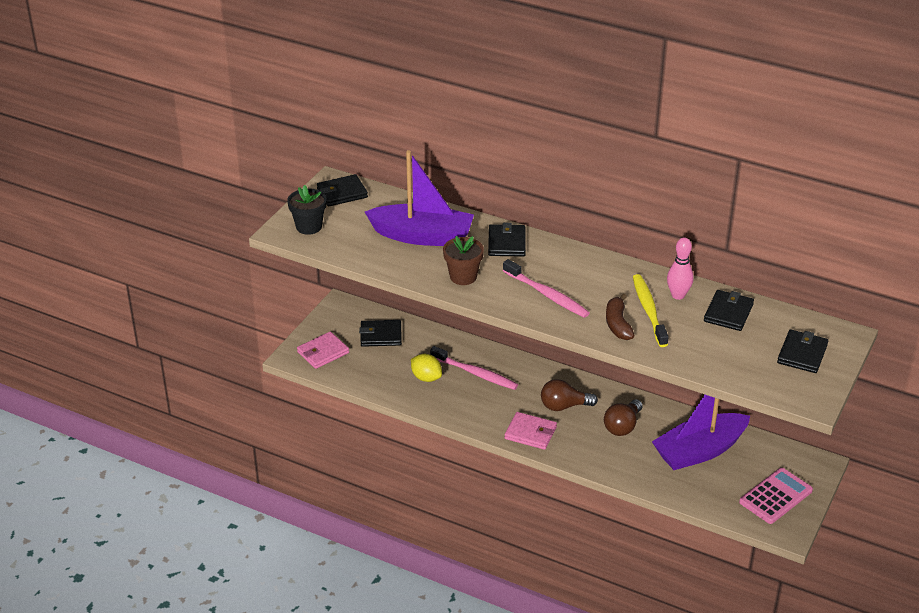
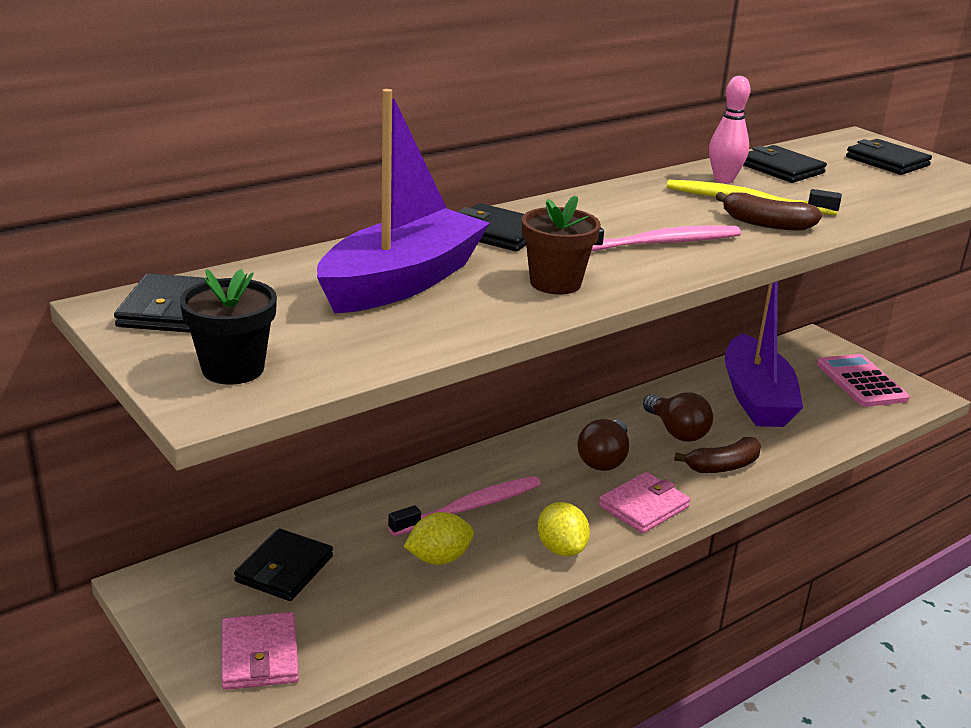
camera: 65 degrees left, 10 degrees down
(467, 414) = (561, 549): none -> yellow lemon
(601, 454) = (723, 466): none -> brown banana

